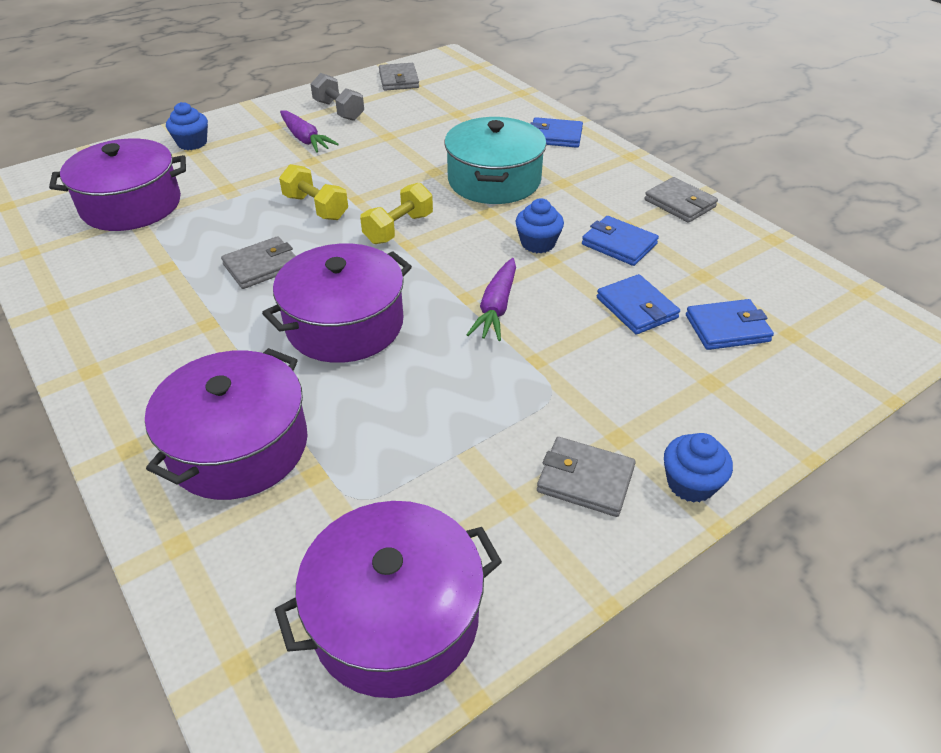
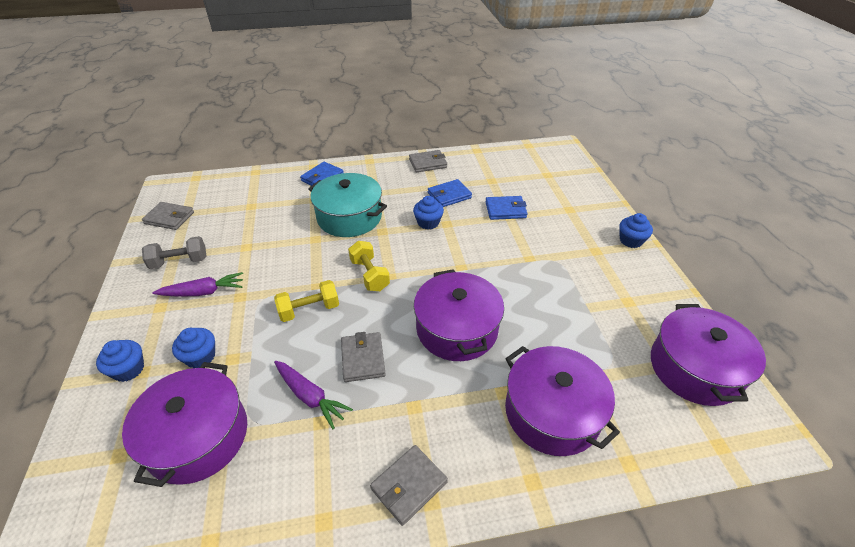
camera: 65 degrees left, 0 degrees up
(221, 171) = (200, 357): none -> blue cupcake
(496, 307) = (477, 258): purple carrot -> purple carrot (310, 396)
(585, 479) = (620, 271): grey wallet -> grey wallet (409, 485)
(727, 328) = (535, 190): blue wallet -> none

